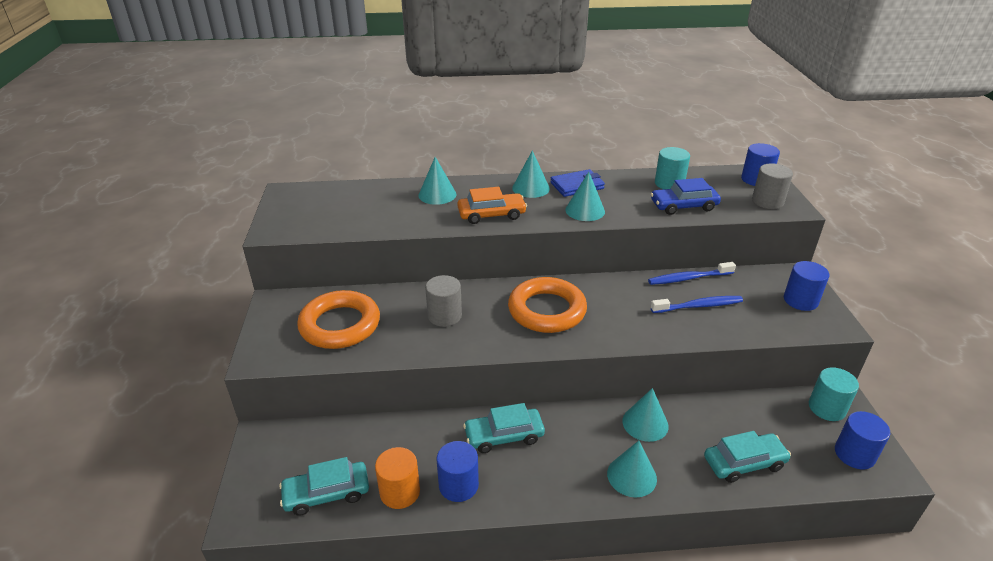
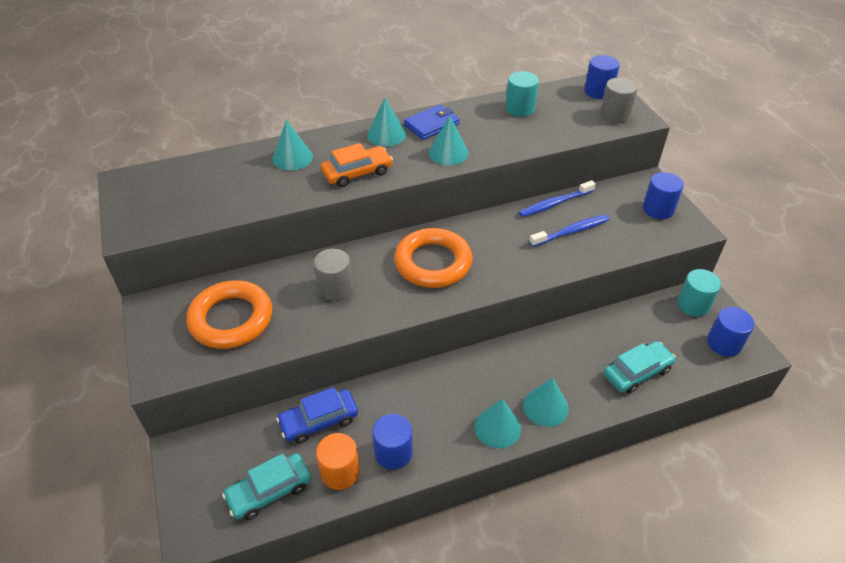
camera: 15 degrees left, 10 degrees up
(504, 436) = (420, 394): turquoise car -> none
(645, 423) = (544, 353): turquoise cone -> turquoise cone (497, 427)
(683, 206) = (540, 132): blue car -> blue car (319, 421)

